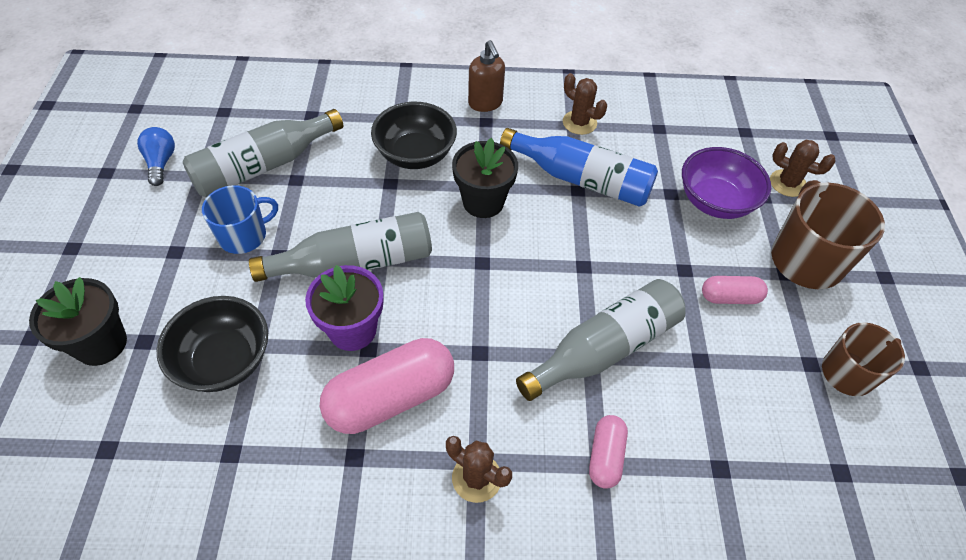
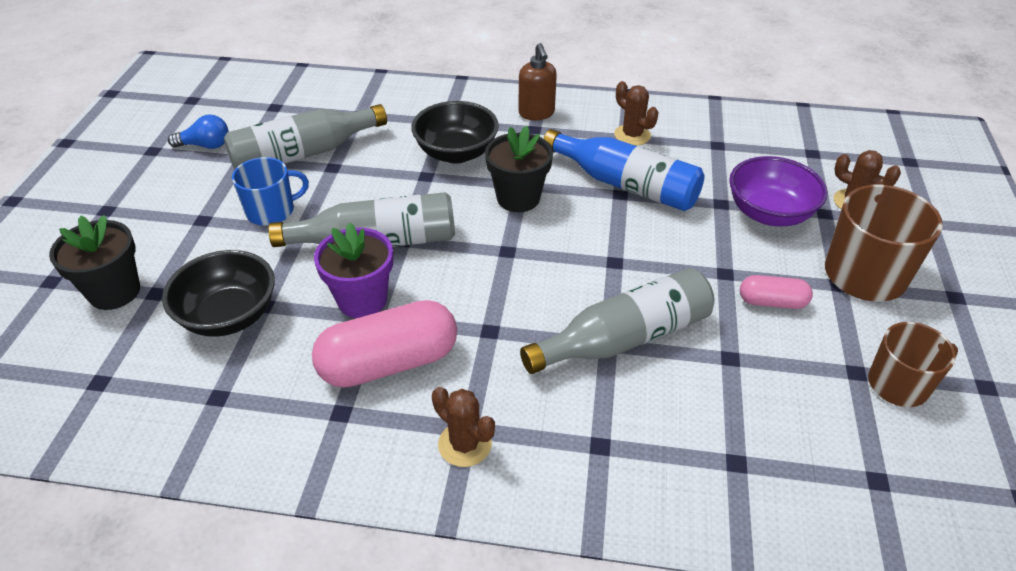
camera: 10 degrees right, 10 degrees down
(161, 162) = (206, 145): blue light bulb -> blue light bulb turned 90 degrees clockwise
(605, 456) = (608, 438): pink capsule -> none

